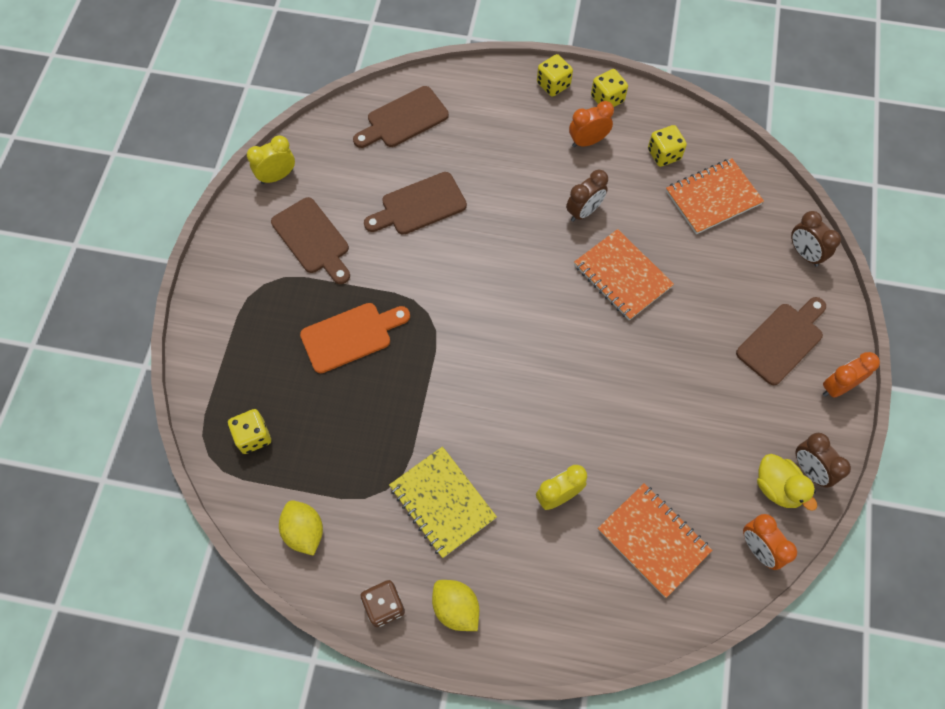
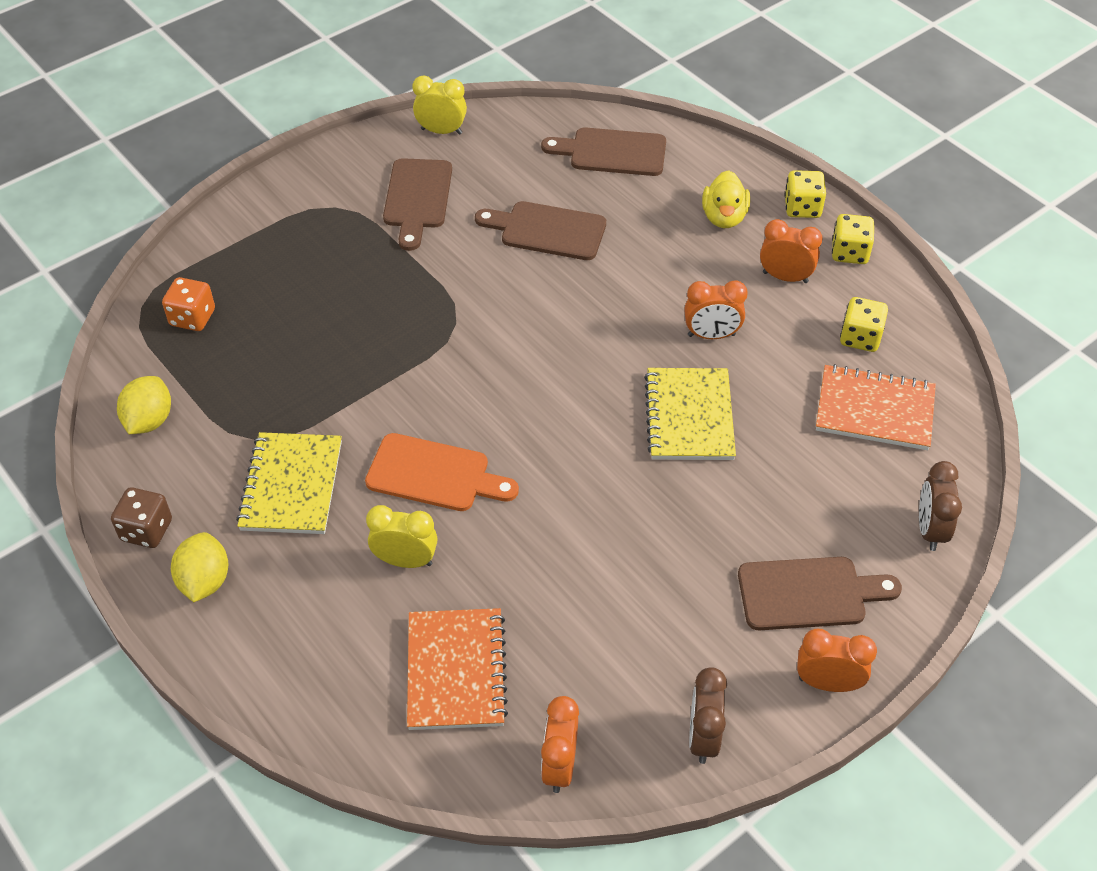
camera: 40 degrees right, 15 degrees down
(253, 436) = (192, 318): yellow dice -> orange dice
(351, 336) = (364, 295): orange cutting board -> orange cutting board (434, 474)
(584, 211) = (711, 335): brown clock -> orange clock
(622, 276) = (689, 416): orange notebook -> yellow notebook
(777, 487) = (646, 725): yellow duck -> yellow duck (724, 217)

